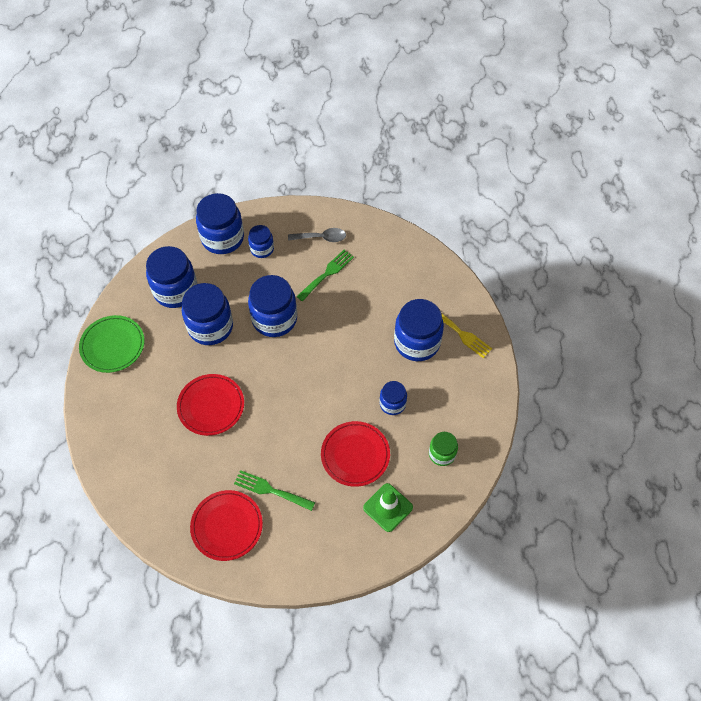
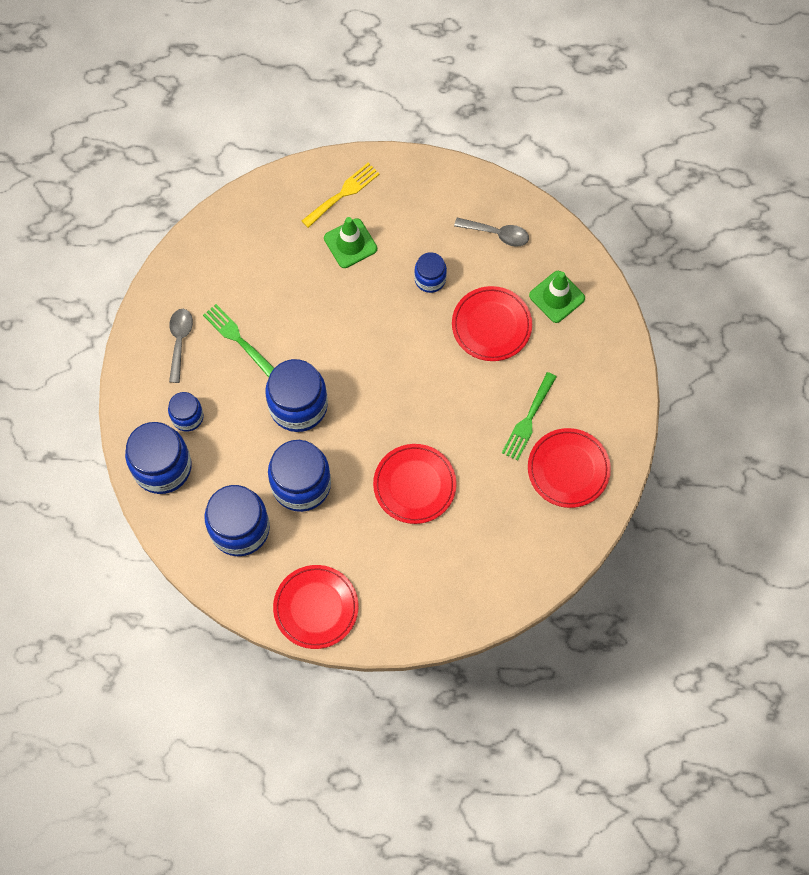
camera: 85 degrees left, 10 degrees up
(112, 345) = (316, 607): green plate -> red plate
(417, 342) = (350, 243): blue jar -> green traffic cone
(442, 454) = (497, 234): green jar -> grey spoon

